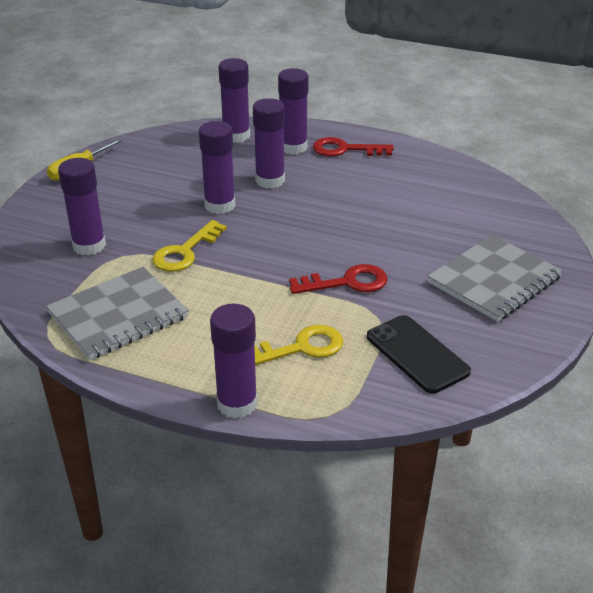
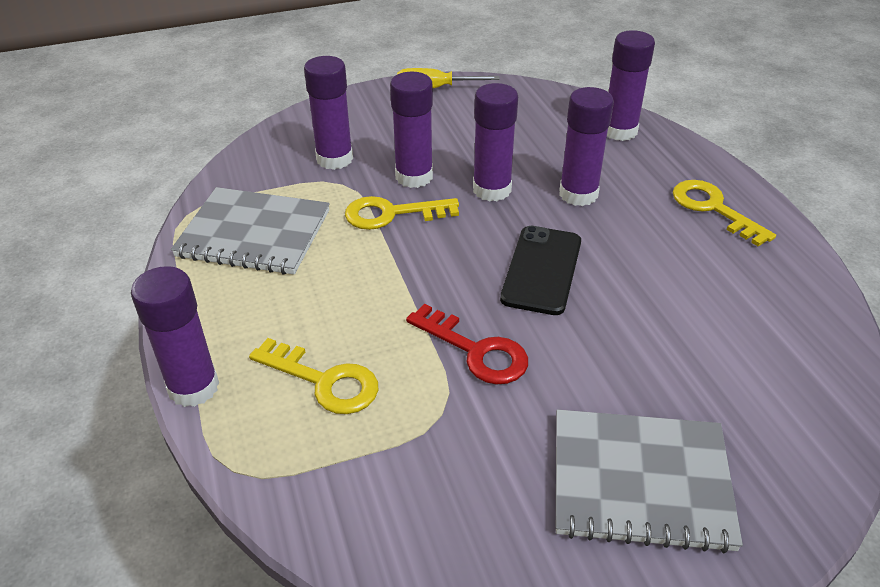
camera: 50 degrees right, 5 degrees up
(293, 147) = (659, 174): purple glue stick -> purple glue stick (414, 177)
(345, 149) = (713, 209): red key -> yellow key
(417, 354) = (410, 488): black phone -> black phone (541, 270)

